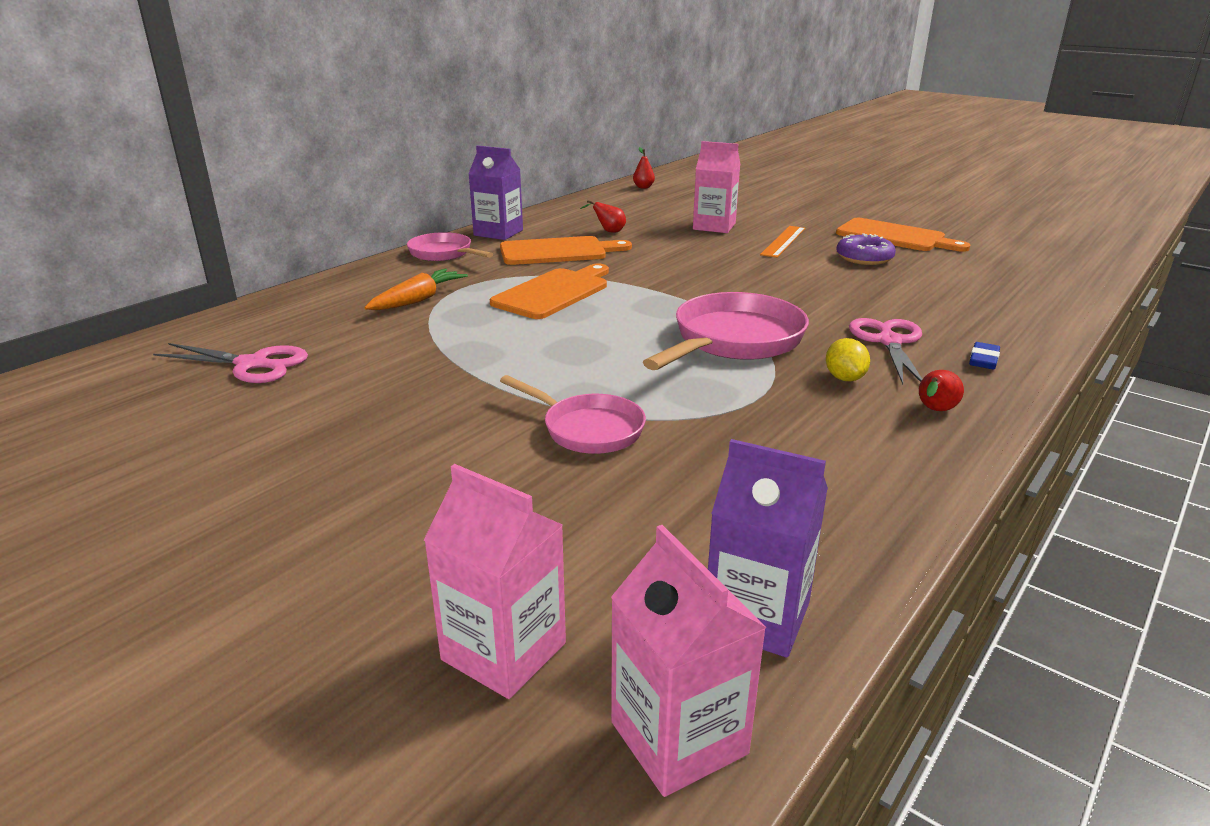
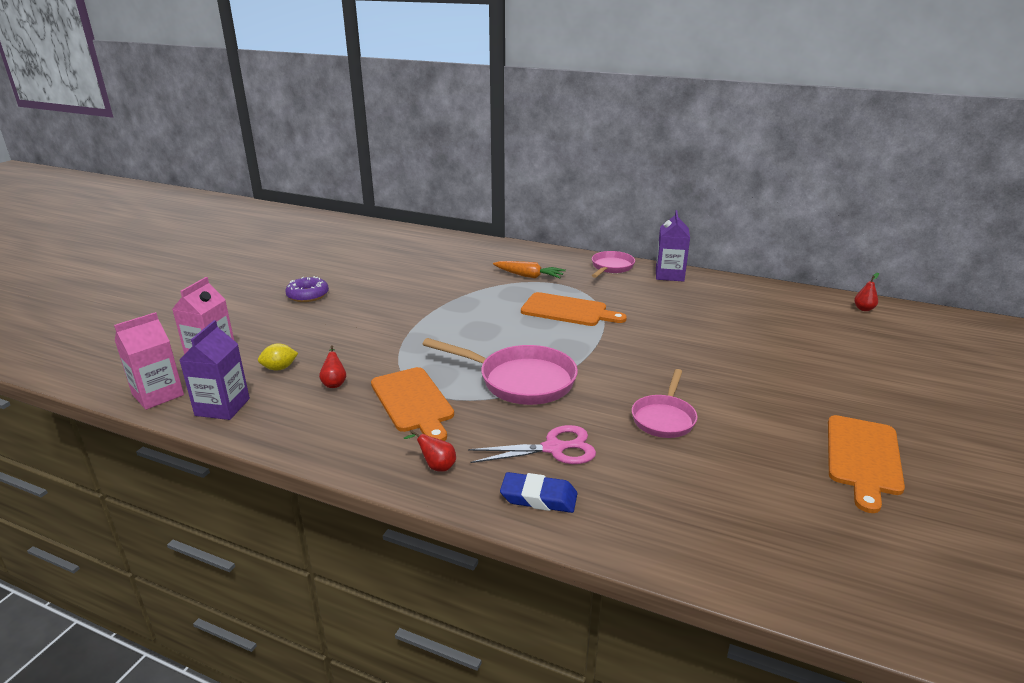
camera: 75 degrees right, 0 degrees up
(252, 364) = (429, 259): pink scissors -> none
(558, 251) = (648, 300): orange cutting board -> orange cutting board (413, 402)
(587, 429) = (382, 347): pink pan -> pink pan (664, 418)
(608, 231) = (714, 311): red pear -> red pear (334, 383)
(714, 226) = (779, 353): pink carton -> none
(783, 241) = (772, 390): orange ruler -> none
(844, 378) = (476, 427): yellow lemon -> yellow lemon (279, 368)
(864, 258) = (764, 437): purple donut -> purple donut (308, 295)
(983, 360) = (538, 497): blue eraser -> blue eraser, size x1.55

